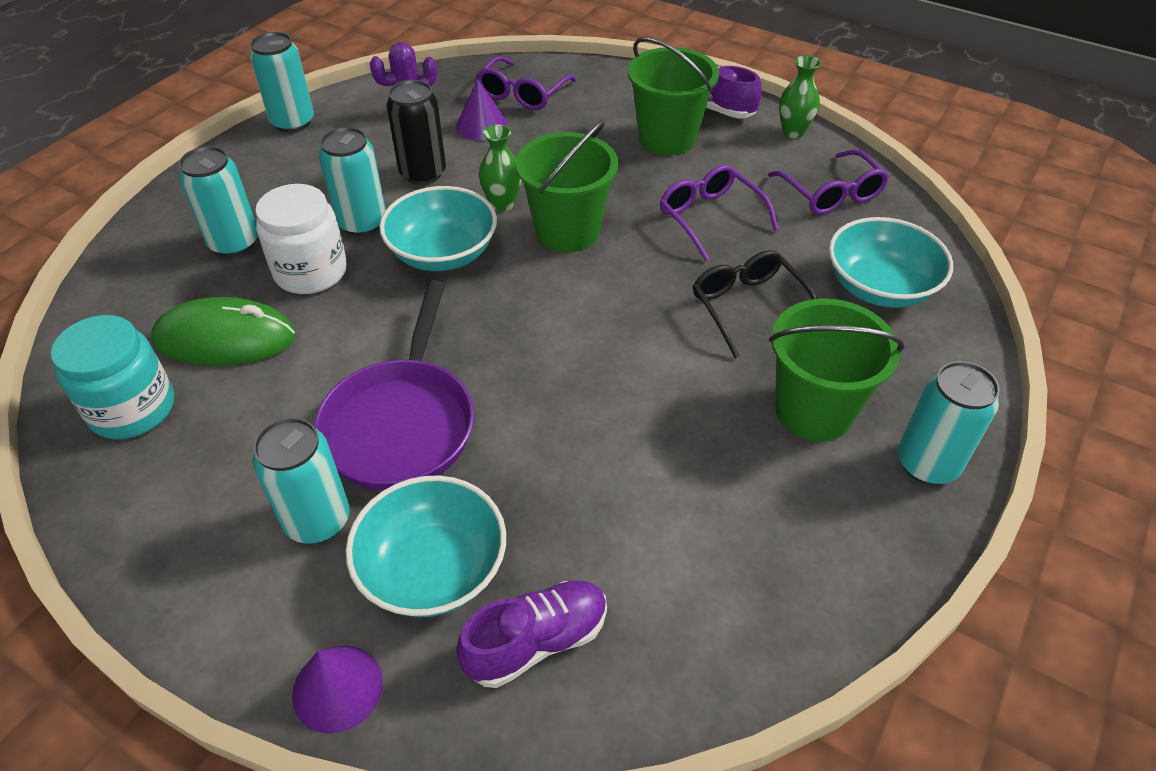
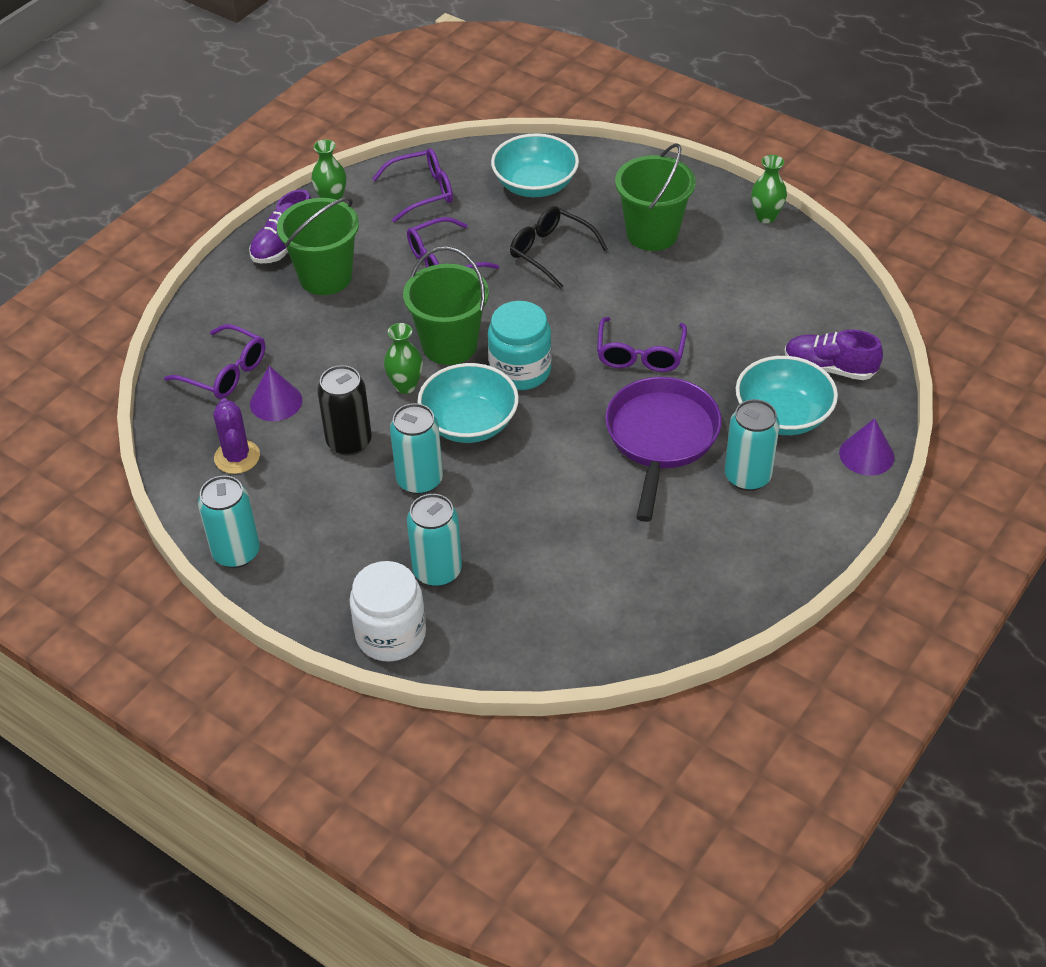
camera: 85 degrees left, 0 degrees up
(132, 409) = (643, 604): turquoise jar -> turquoise jar (520, 370)
(225, 339) = (565, 557): green mouse -> none
(311, 272) = (484, 510): white jar -> white jar (391, 634)
(401, 423) = (661, 438): purple pan -> purple pan turned 90 degrees counterclockwise
(536, 641) = (829, 368): purple shoe -> purple shoe turned 45 degrees counterclockwise
(559, 400) = (640, 354): none -> purple glasses
(748, 307) = (550, 252): black glasses -> black glasses turned 60 degrees clockwise
(898, 560) = (766, 217): none -> green vase
(927, 464) = (696, 193): turquoise can -> none

